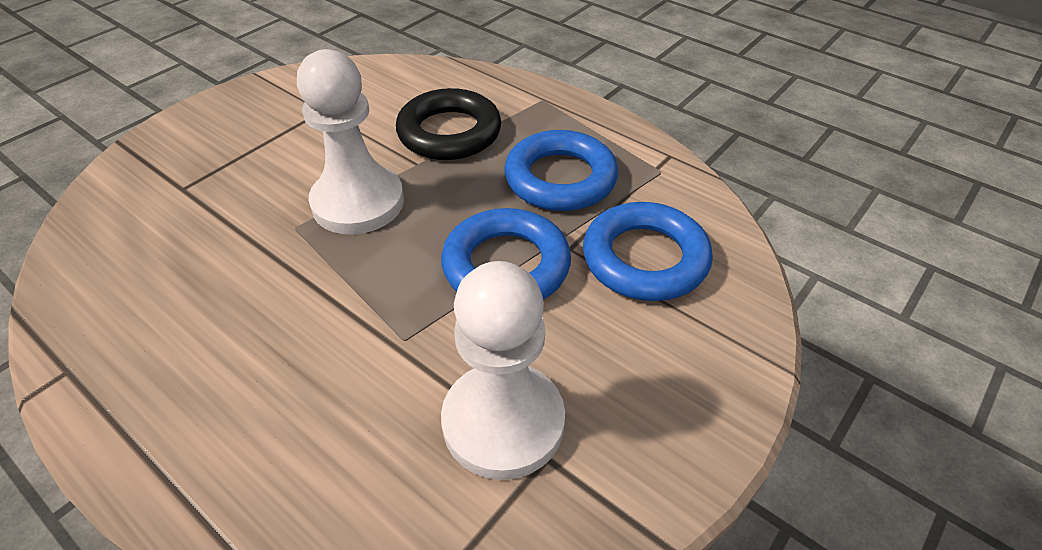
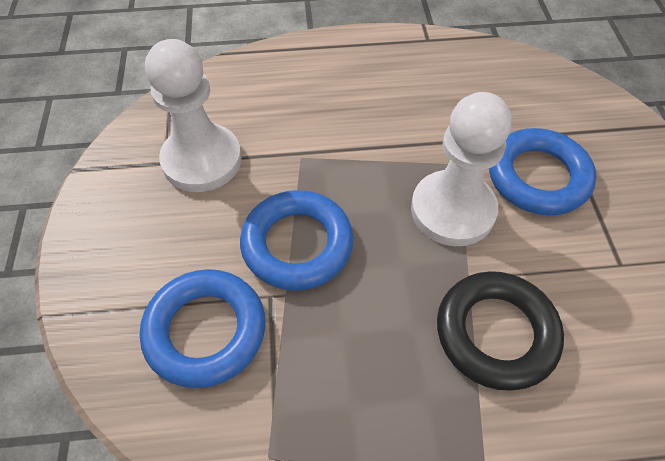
camera: 135 degrees right, 10 degrees up
(560, 178) = (346, 362): blue ring -> blue ring (538, 177)

